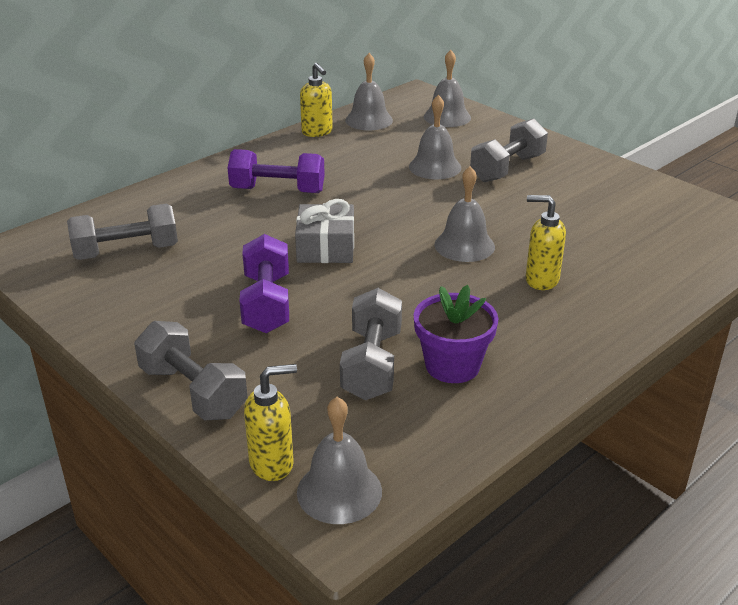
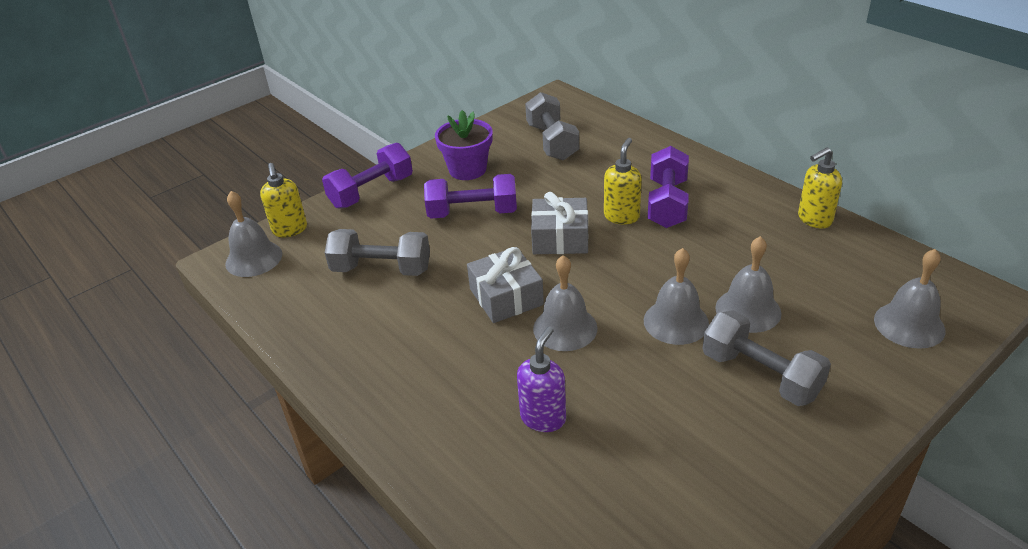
camera: 95 degrees right, 5 degrees up
(193, 392) = (371, 192): grey dumbbell -> purple dumbbell
(369, 120) = (866, 256): grey bell -> grey bell (676, 321)
(421, 277) = (506, 297): none -> grey gift
(452, 366) = (369, 313): purple flower pot -> purple flower pot (467, 169)
(541, 280) = (495, 382): yellow soap dispenser -> yellow soap dispenser (621, 216)
(576, 256) = (543, 418): none -> purple soap dispenser

